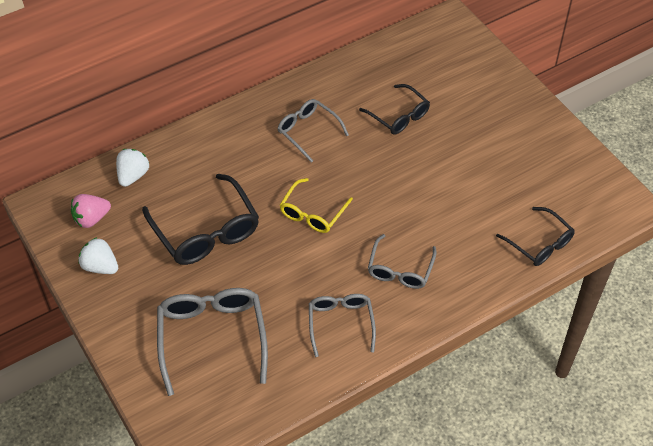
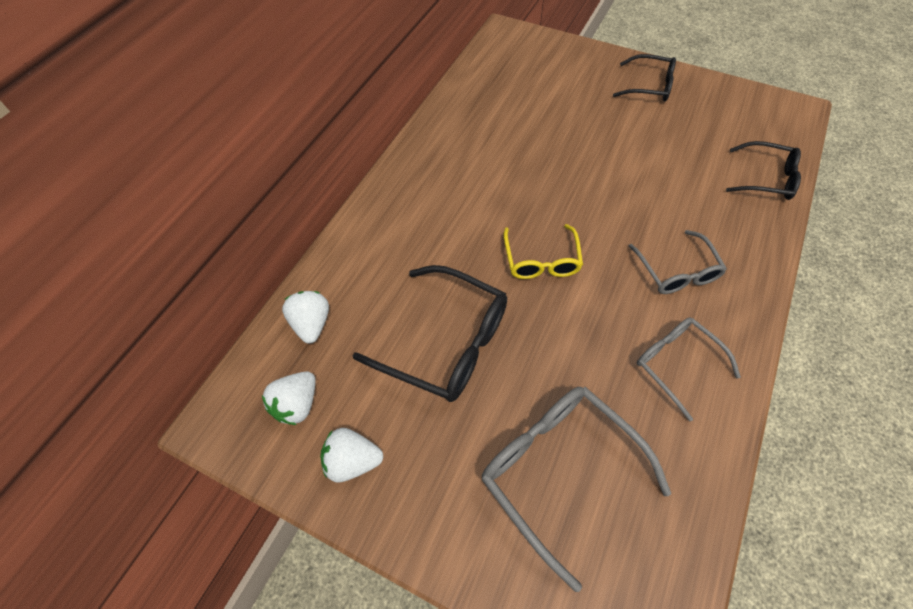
camera: 30 degrees left, 5 degrees up
(91, 219) = (297, 404): pink strawberry -> white strawberry
(308, 132) = (466, 182): grey glasses -> none
(398, 116) = (537, 128): black glasses -> black glasses (649, 86)

